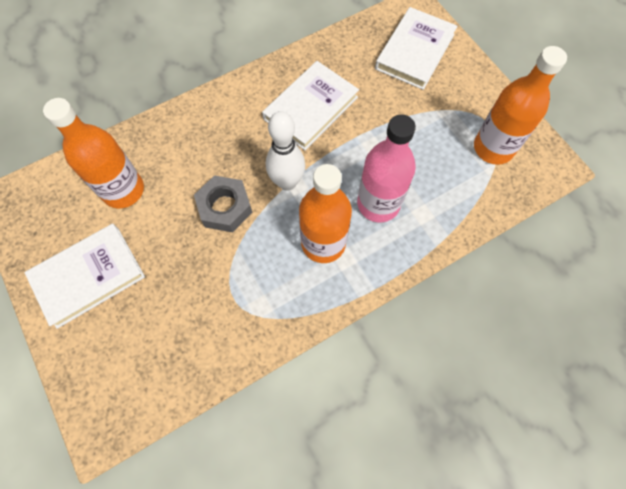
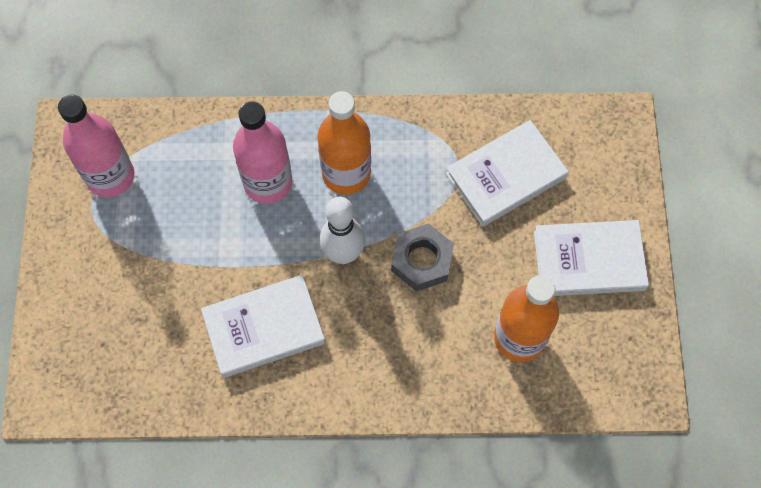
camera: 150 degrees left, 0 degrees up
(414, 51) = (94, 337): white book -> white book (506, 176)
(493, 148) = (110, 176): orange bottle -> pink bottle

